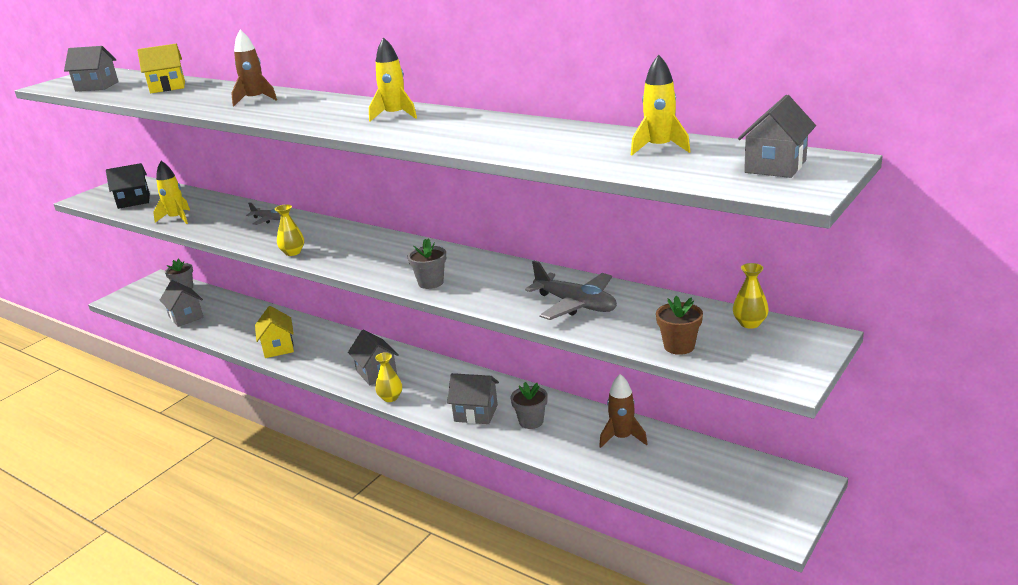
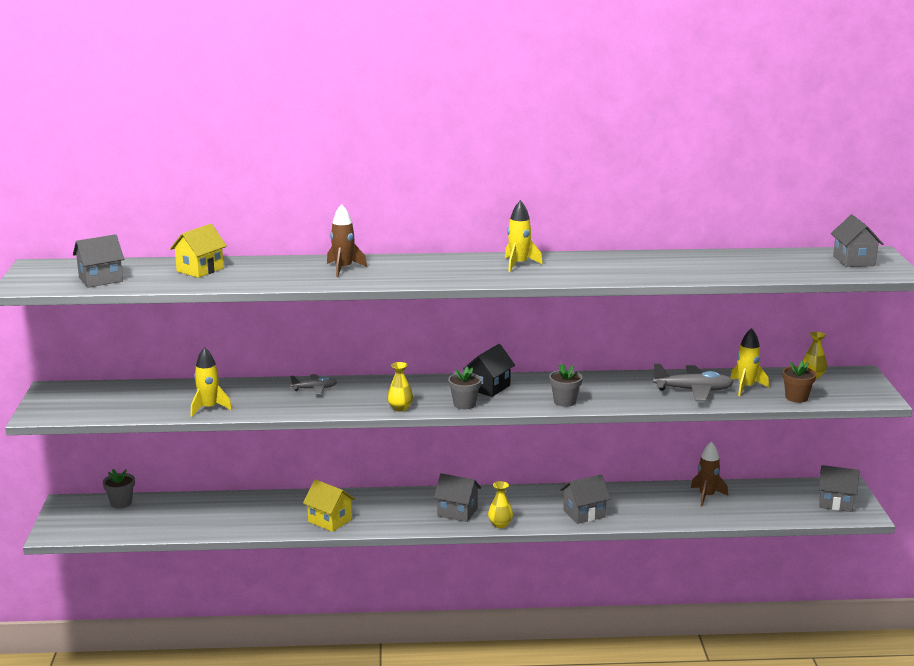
camera: 40 degrees left, 5 degrees down
(134, 201) = (113, 404): black house -> black house (489, 387)
(186, 317) = (177, 525): grey house -> grey house (835, 503)
(531, 421) = (632, 506): grey flower pot -> grey flower pot (464, 404)
(659, 148) = (766, 260): yellow rocket -> yellow rocket (746, 387)

